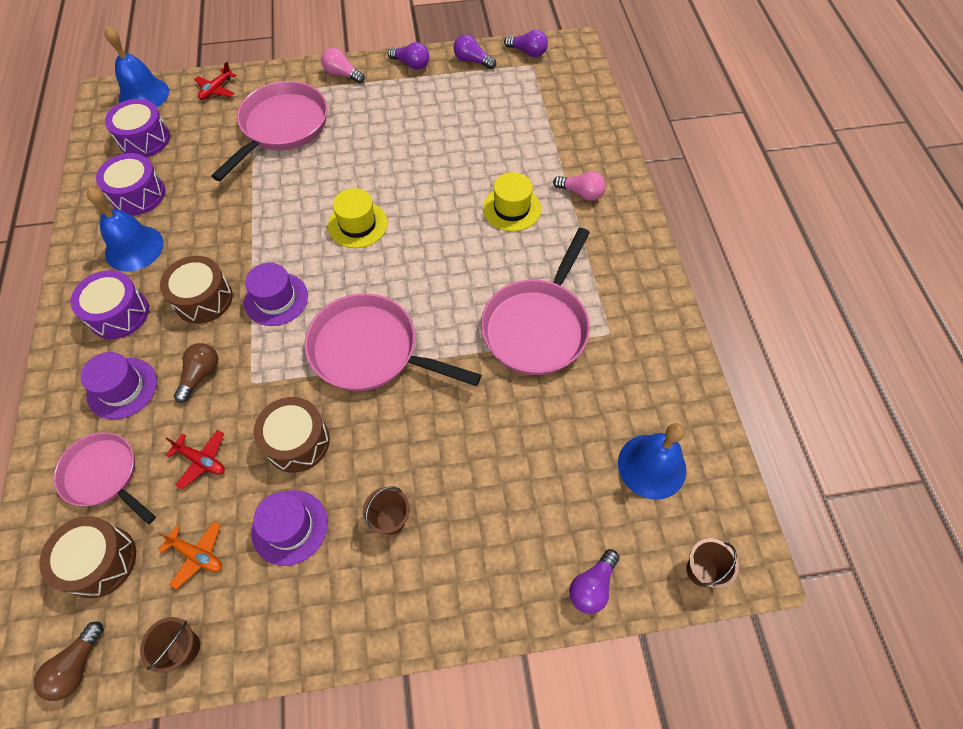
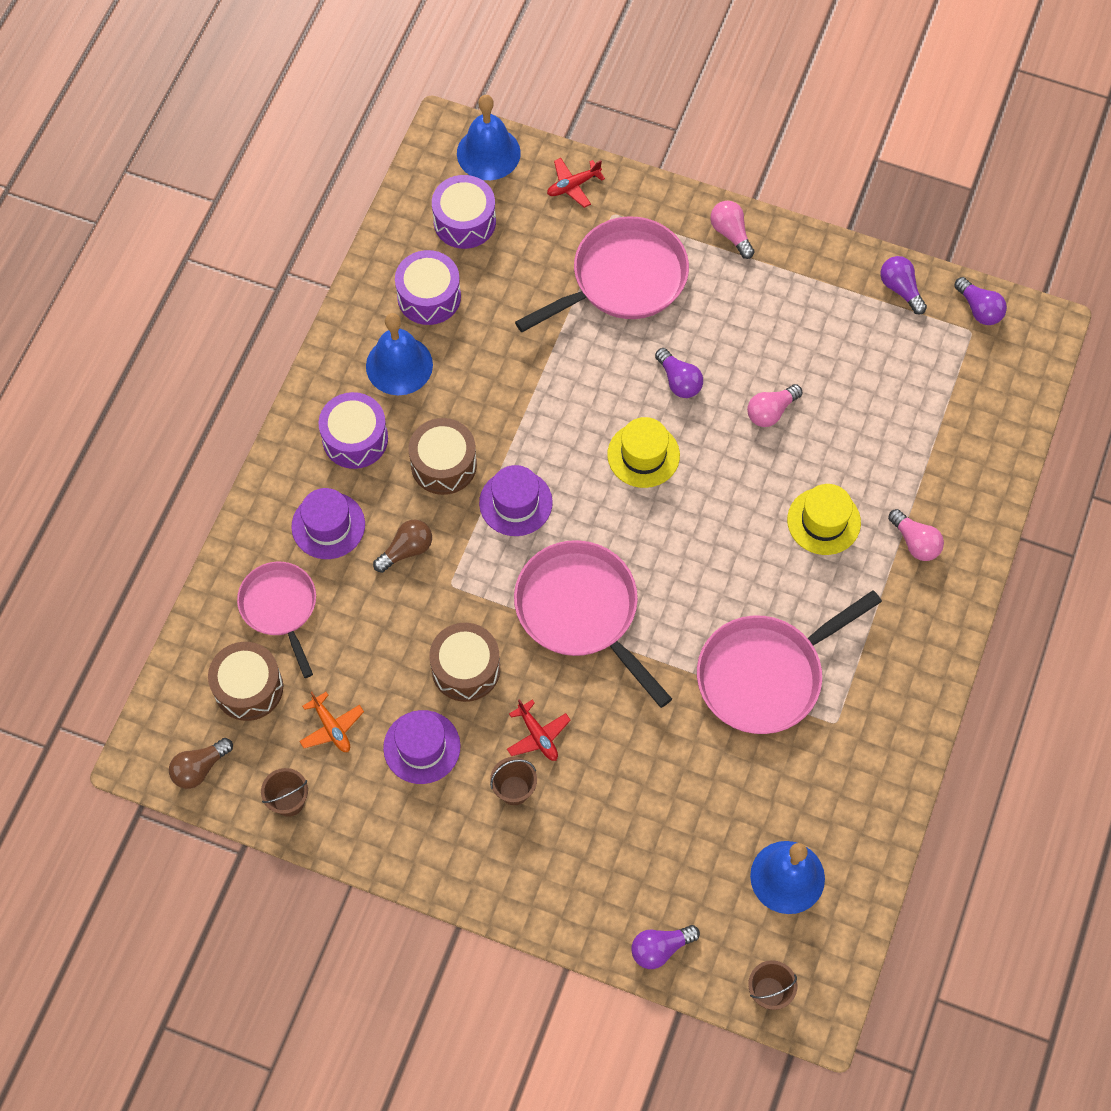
camera: 30 degrees right, 5 degrees up
(201, 460) = (371, 640): red plane -> red plane (538, 735)
(411, 64) = (822, 258): purple light bulb -> purple light bulb (679, 381)
(432, 160) = (771, 411): none -> pink light bulb

